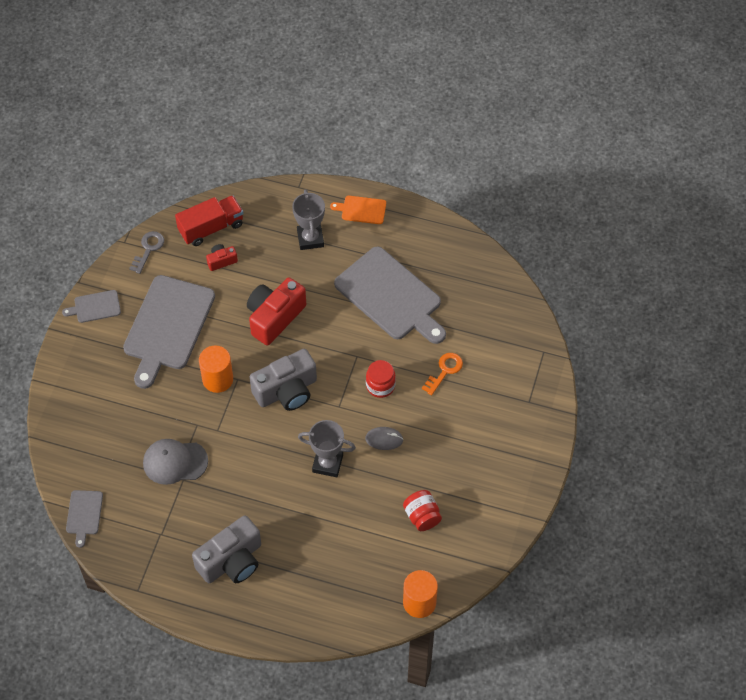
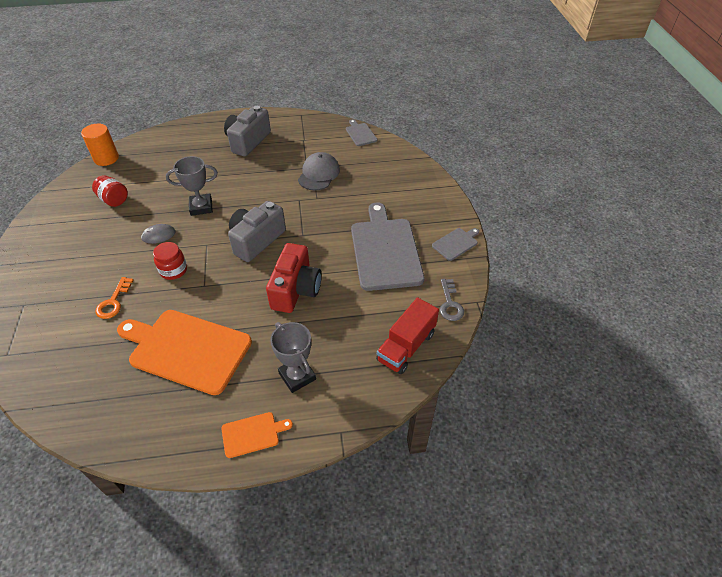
camera: 155 degrees right, 10 degrees down
(175, 462) = (318, 174): grey cap -> grey cap turned 45 degrees counterclockwise
(217, 379) = (318, 229): orange cylinder -> none
(221, 261) = (375, 319): red camera -> none
(391, 296) = (187, 349): grey cutting board -> orange cutting board

